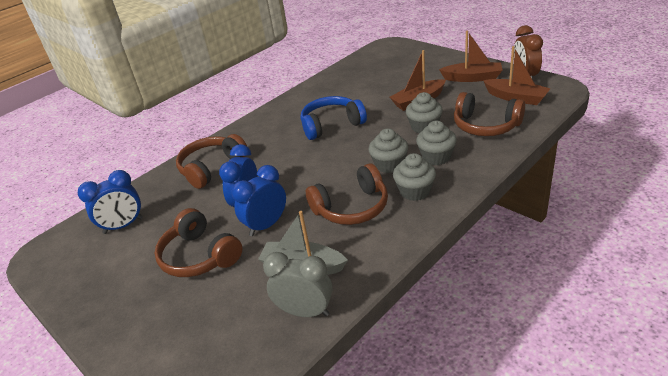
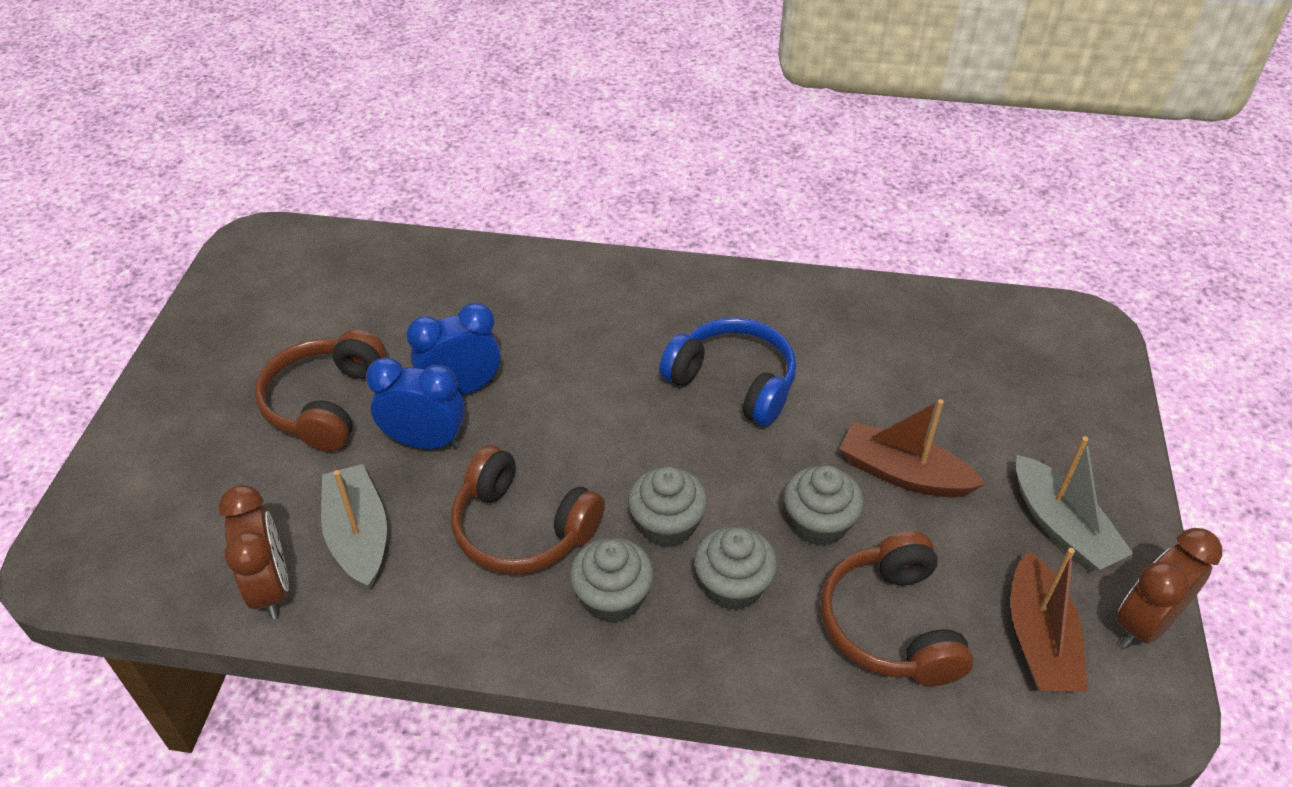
camera: 50 degrees right, 10 degrees up
(123, 226) = (346, 283): blue clock -> none
(211, 168) = (522, 296): brown headphones -> none
(305, 311) = (271, 587): grey clock -> brown clock
(472, 78) = (1061, 527): brown boat -> grey boat

